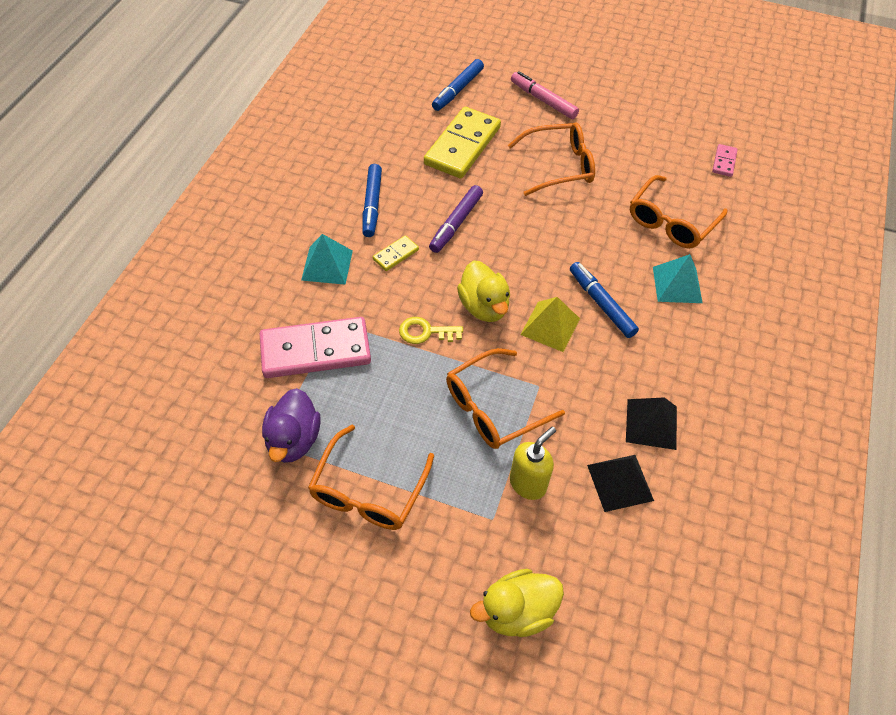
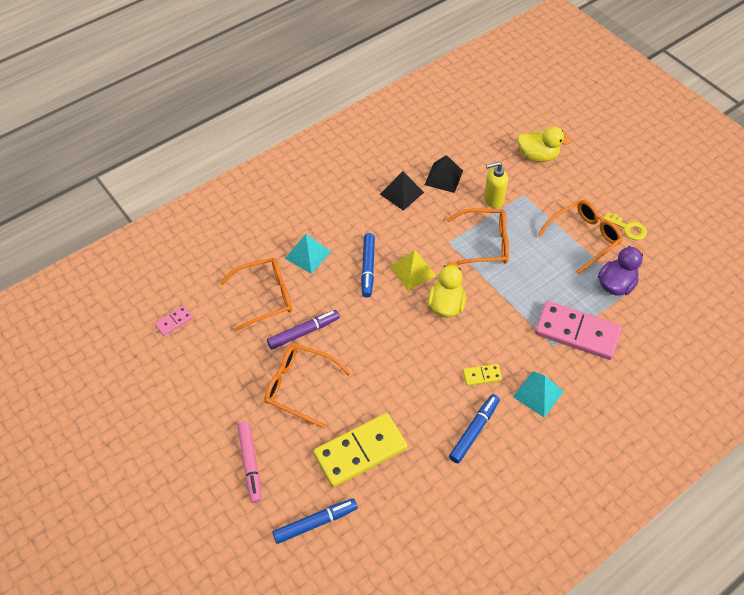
camera: 145 degrees left, 0 degrees up
(425, 332) = (496, 308): yellow key -> yellow key (628, 228)
(456, 223) = (420, 378): purple marker -> purple marker (304, 332)

